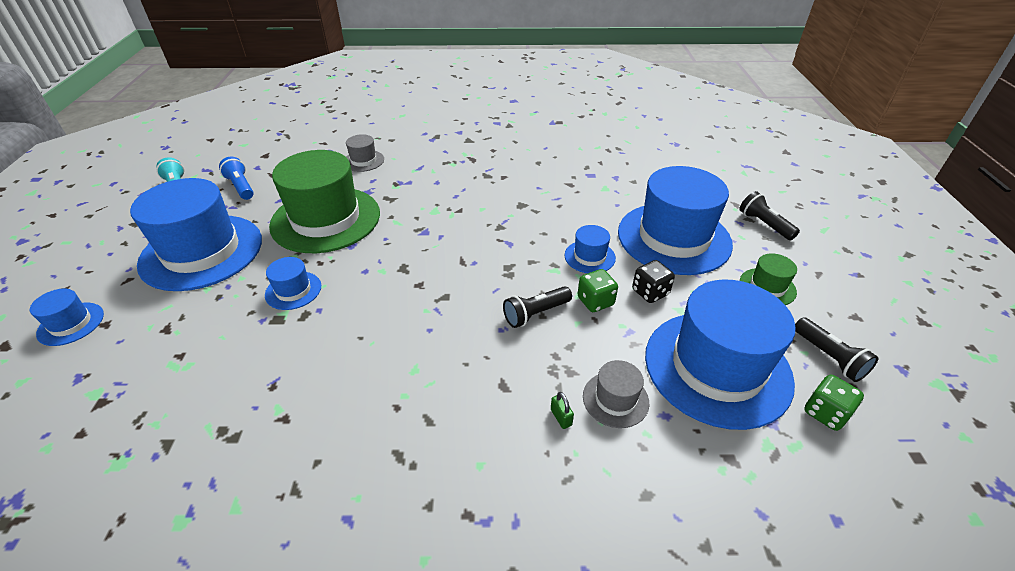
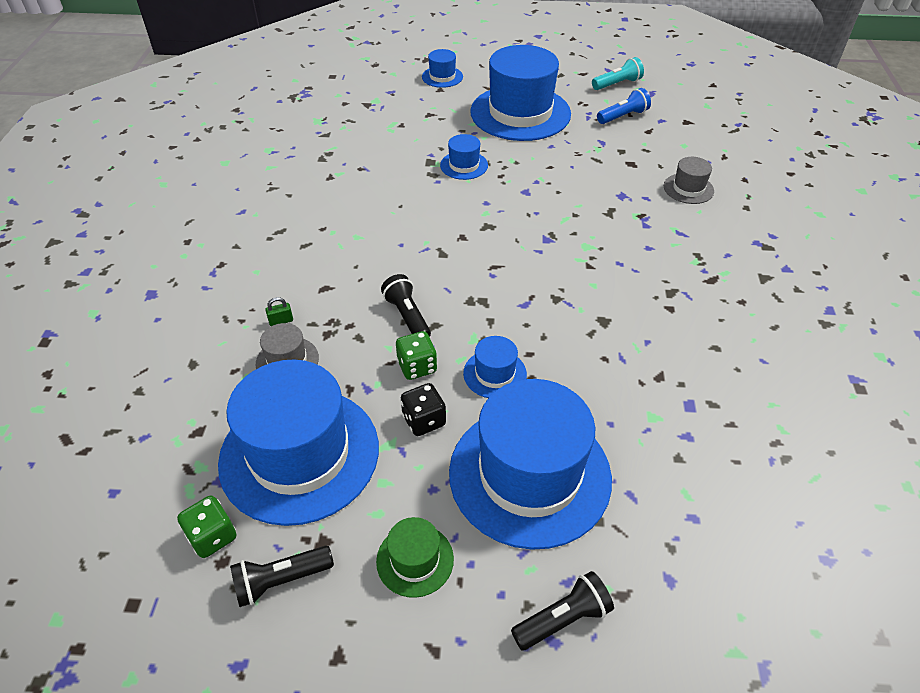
camera: 95 degrees right, 5 degrees up
(326, 219) = (569, 172): green hat -> none

